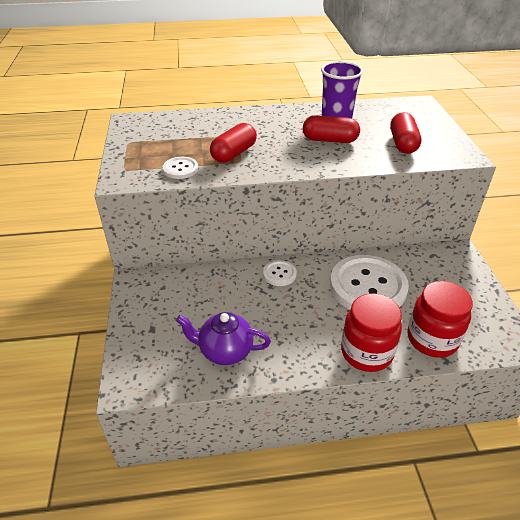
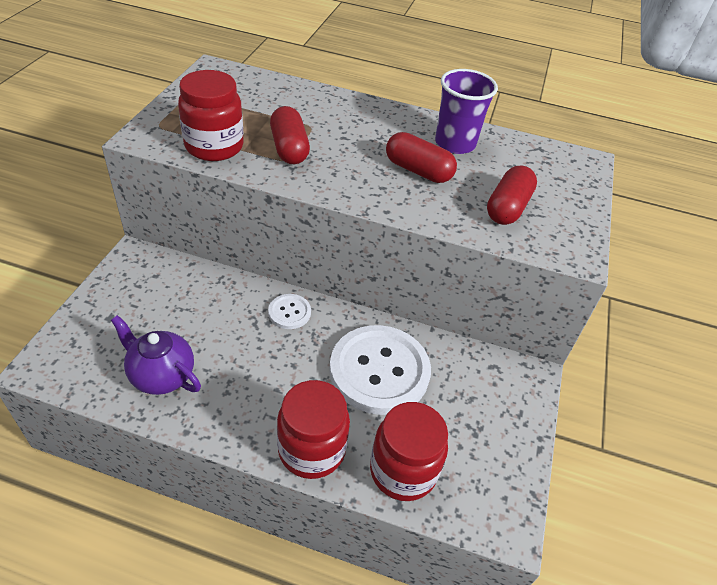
camera: 20 degrees right, 5 degrees up
(180, 169) = (214, 146): white button -> red jar
(234, 153) = (289, 148): red capsule -> red capsule turned 75 degrees counterclockwise

